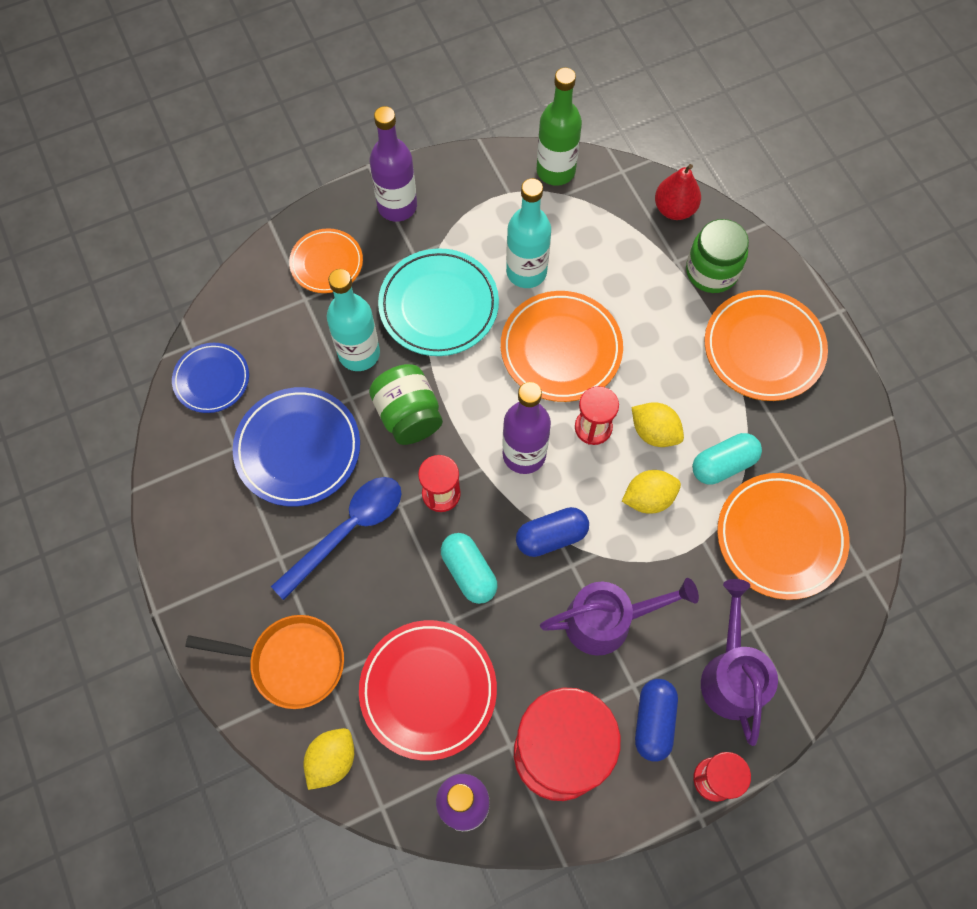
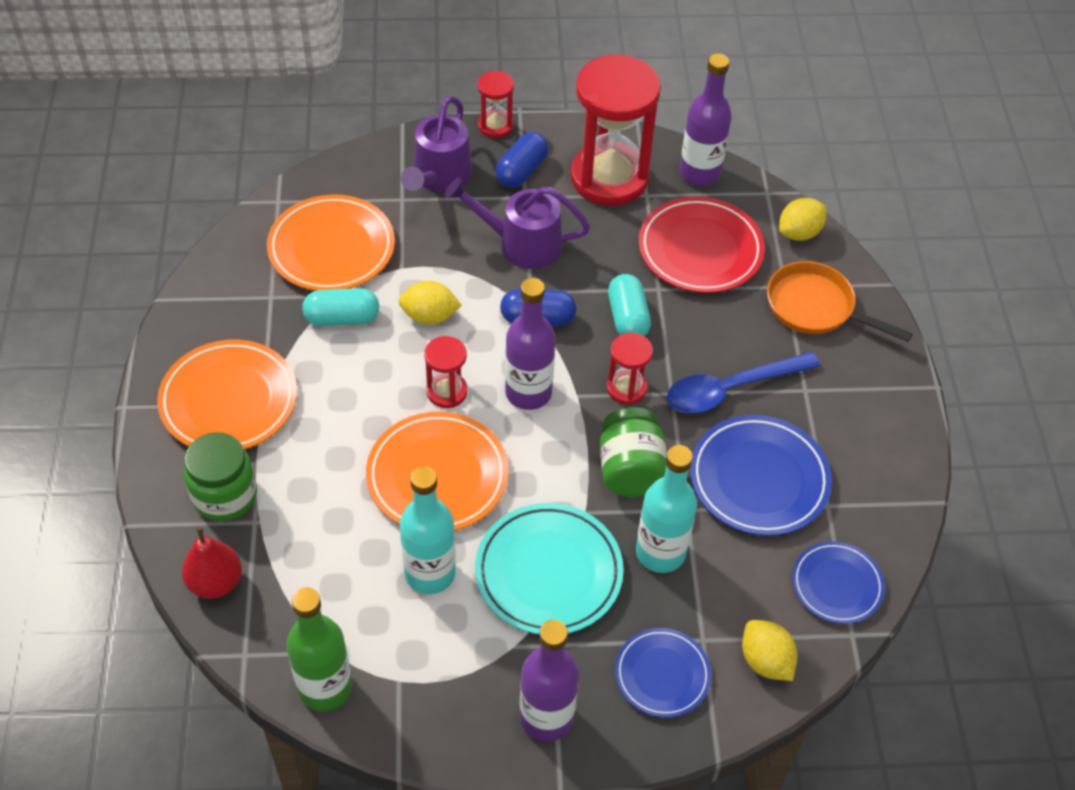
camera: 160 degrees left, 15 degrees down
(326, 263) = (662, 675): orange plate -> blue plate
(654, 432) = (389, 366): yellow lemon -> yellow lemon (765, 661)

